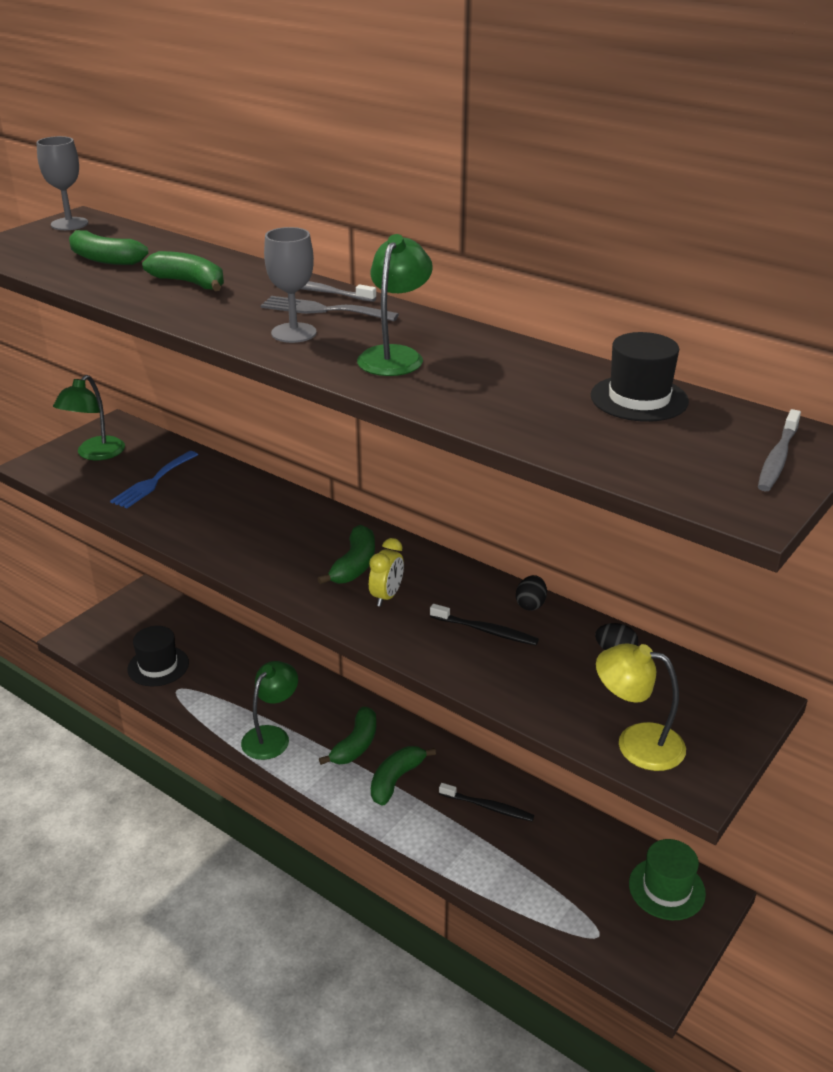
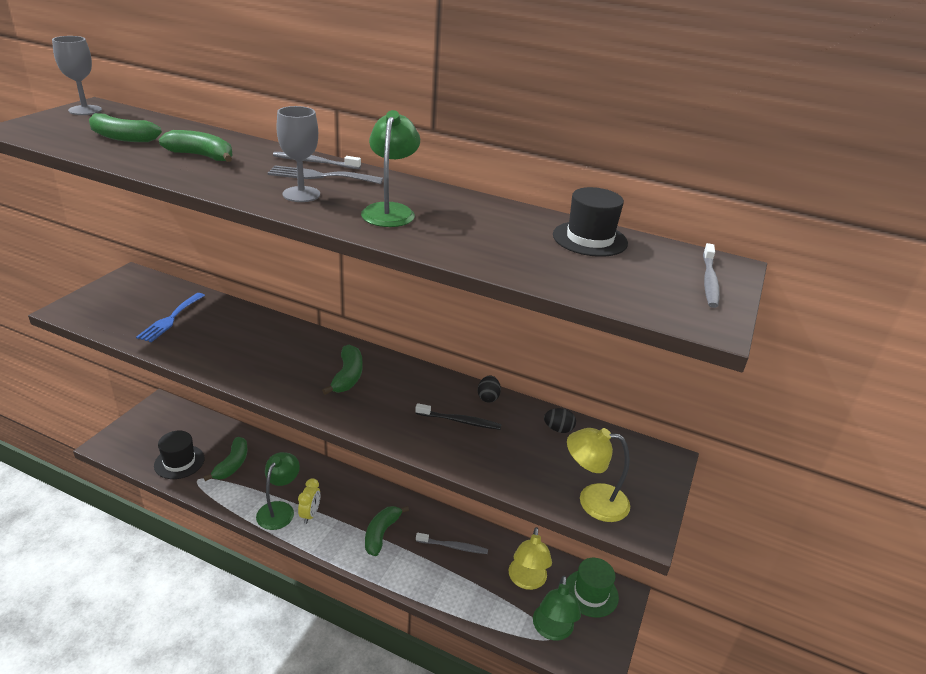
camera: 15 degrees left, 0 degrees up
(95, 454) = (117, 299): green lamp -> green lamp (552, 630)
(355, 745) = (346, 509): green banana -> green banana (232, 464)
(386, 596) = (378, 400): yellow clock -> yellow clock (310, 514)
(487, 807) = (453, 546): black toothbrush -> grey toothbrush
(580, 861) = (527, 581): none -> yellow lamp

